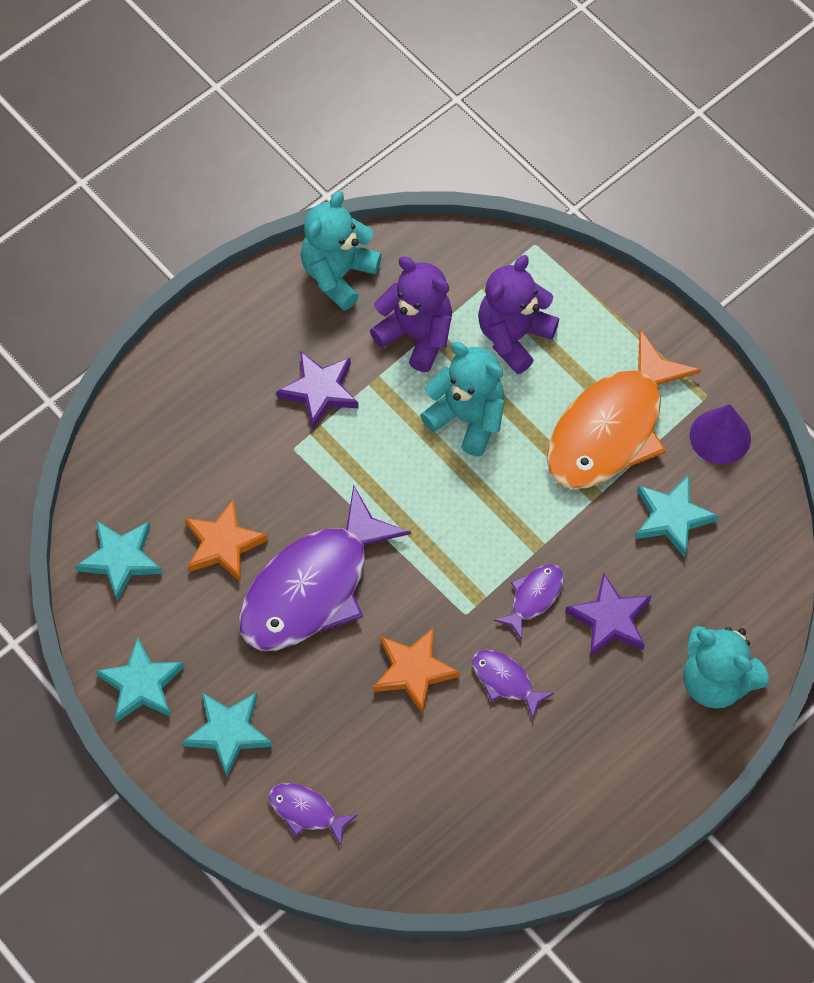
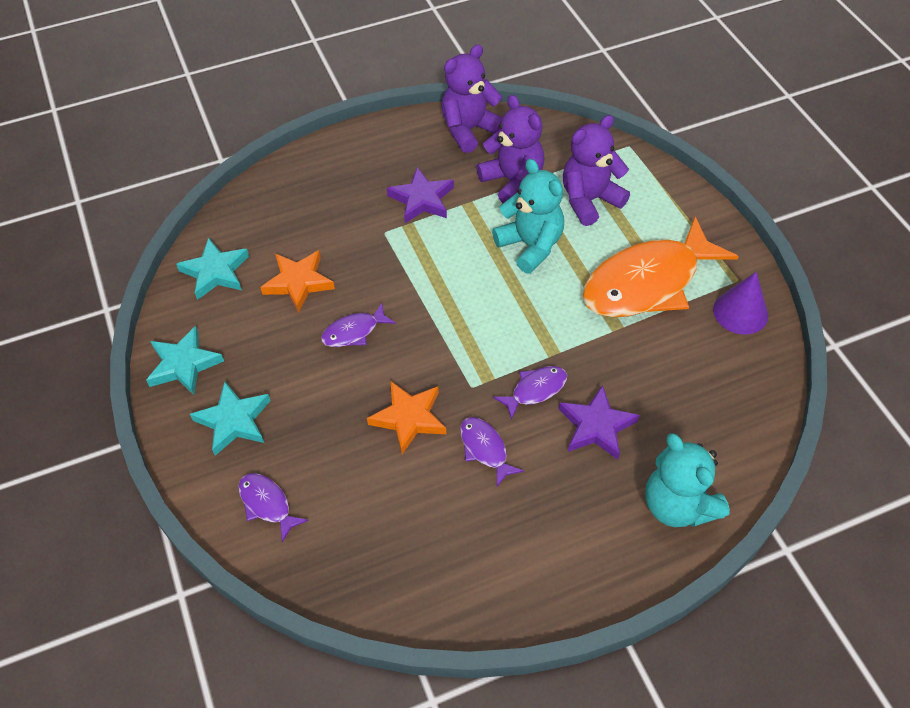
camera: 20 degrees right, 10 degrees down
(312, 587) = (354, 332): purple fish -> purple fish, size x0.43
(338, 274) = (469, 130): turquoise teddy bear -> purple teddy bear
(672, 517) = (678, 362): turquoise star -> none

